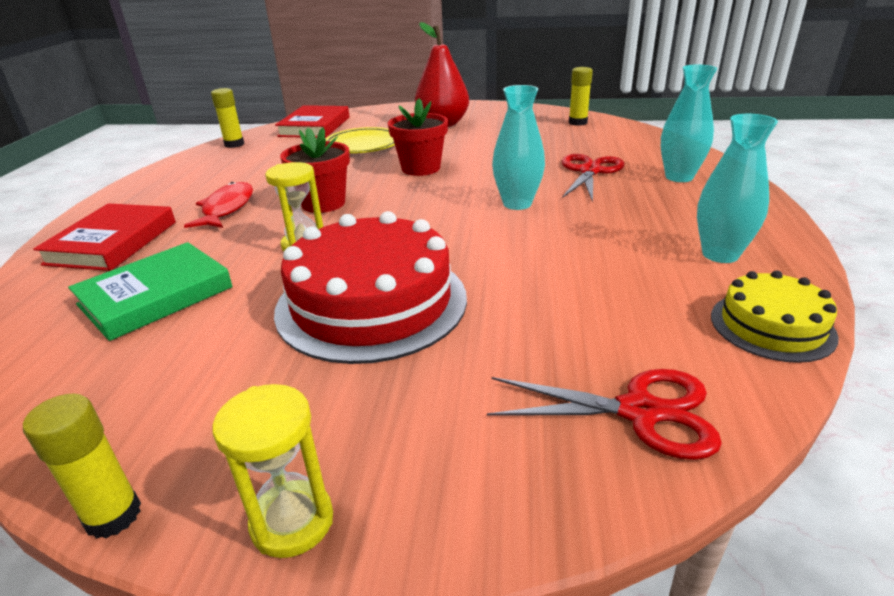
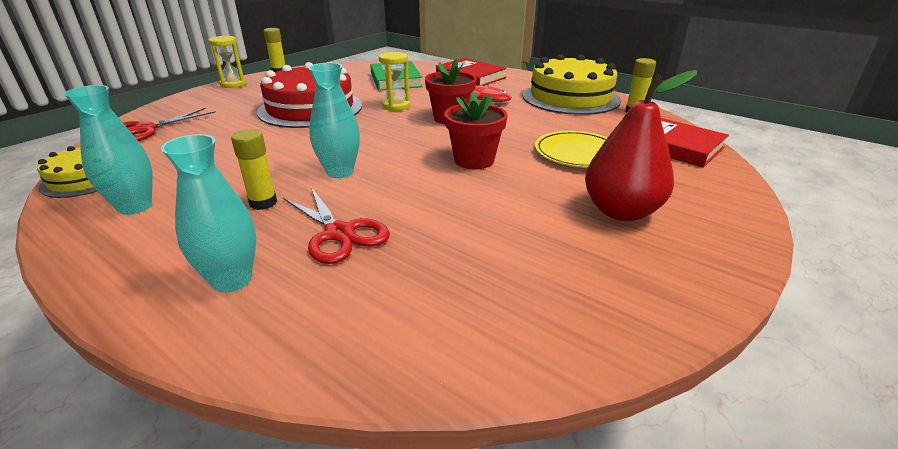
camera: 120 degrees right, 0 degrees up
(199, 171) = (570, 97): none -> yellow cake
(578, 122) = (522, 328): yellow glue stick -> yellow glue stick (263, 203)

